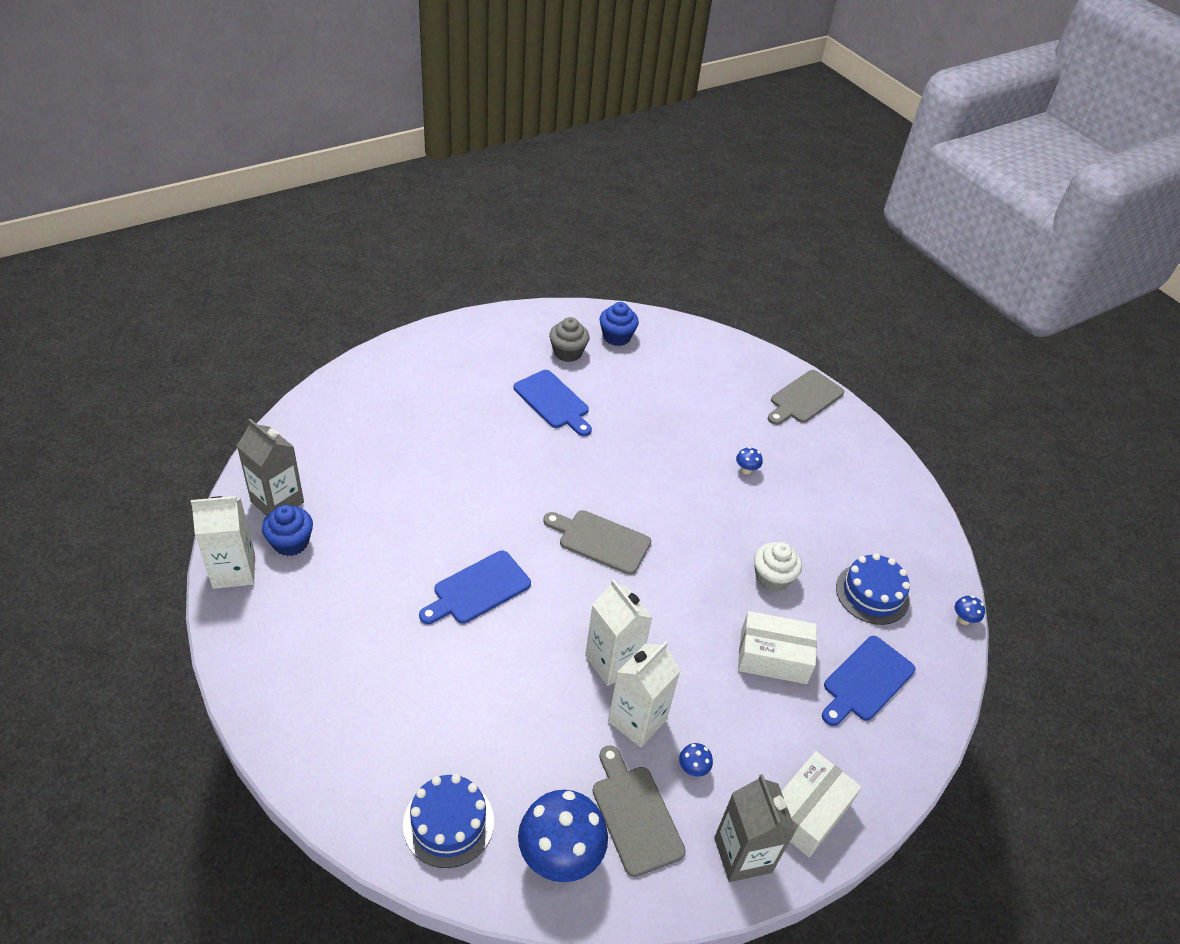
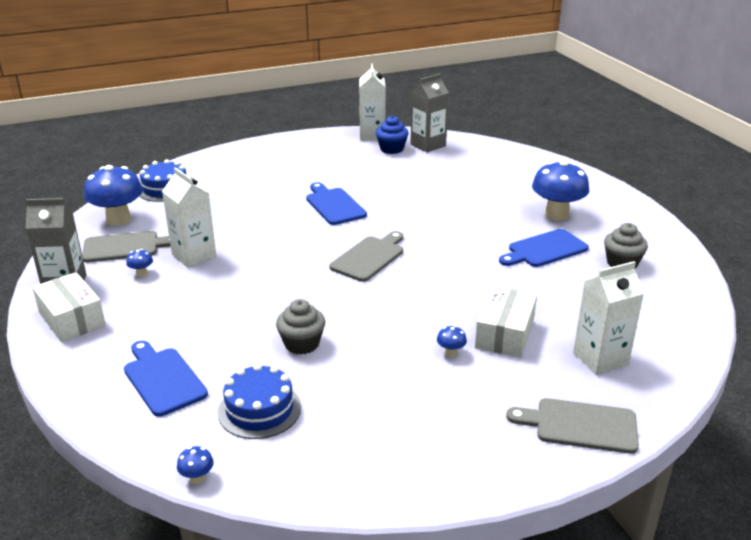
camera: 105 degrees right, 15 degrees down
(475, 388) = (556, 215): none -> blue mushroom
(613, 662) = (248, 251): white carton -> white carton (600, 358)
(616, 337) = (659, 295): blue cupcake -> none
(772, 578) = (302, 344): white cupcake -> grey cupcake
(773, 657) = (216, 328): white box -> white box (504, 334)
(804, 398) = (580, 426): grey cutting board -> grey cutting board turned 45 degrees counterclockwise

